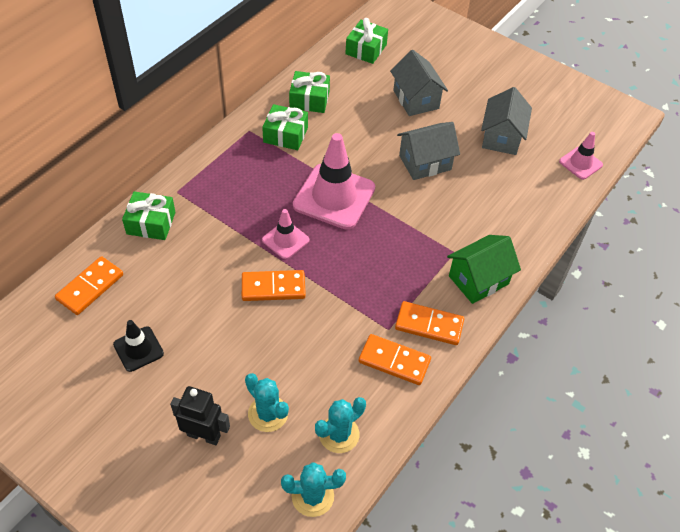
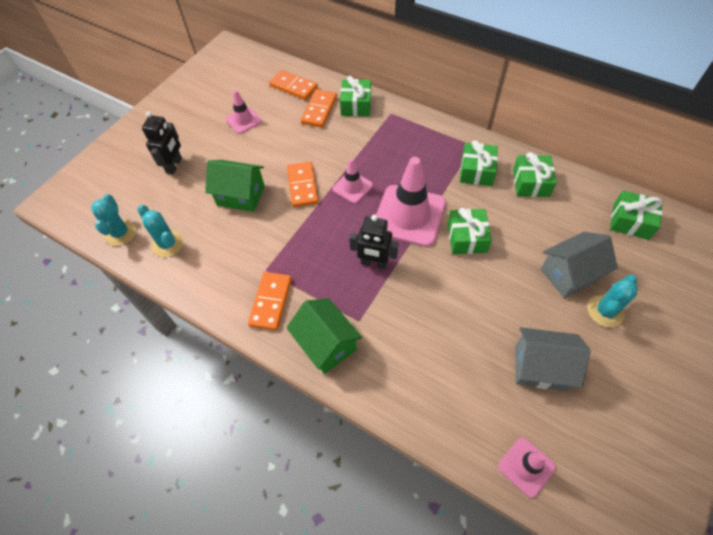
camera: 90 degrees right, 5 degrees up
(138, 349) = (243, 120): black traffic cone -> pink traffic cone
(268, 414) = (188, 198): turquoise cactus -> turquoise cactus (605, 311)
(275, 353) = (241, 195): none -> green house
(368, 158) = (466, 238): none -> green gift
(390, 233) = (374, 263): none -> black robot
(394, 361) = (232, 276): orange domino -> orange domino (319, 110)
(425, 162) = (475, 288): grey house -> none

